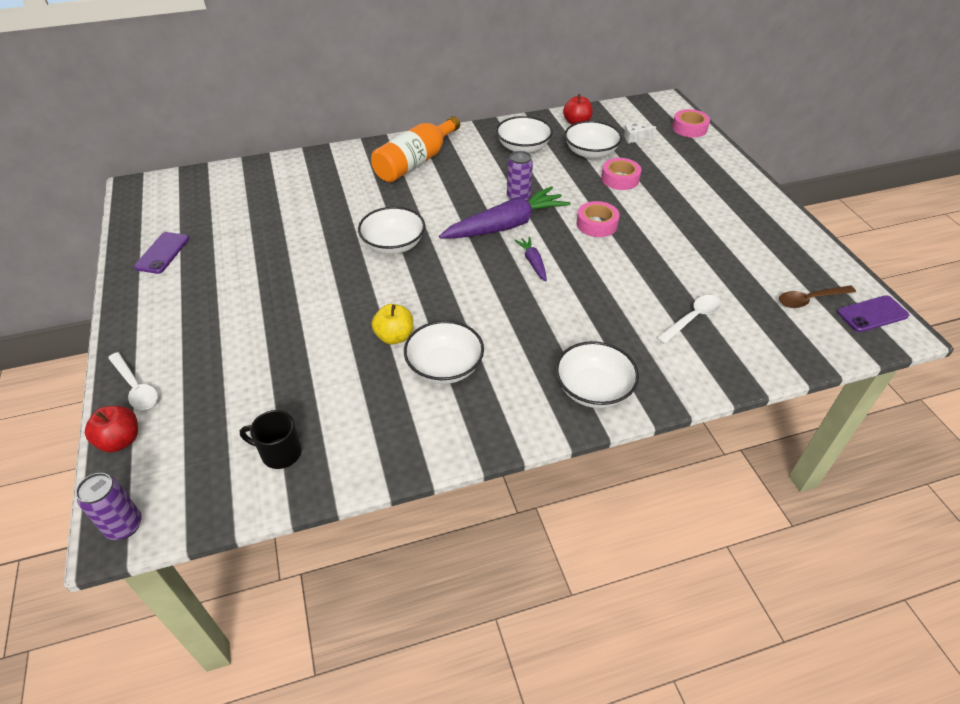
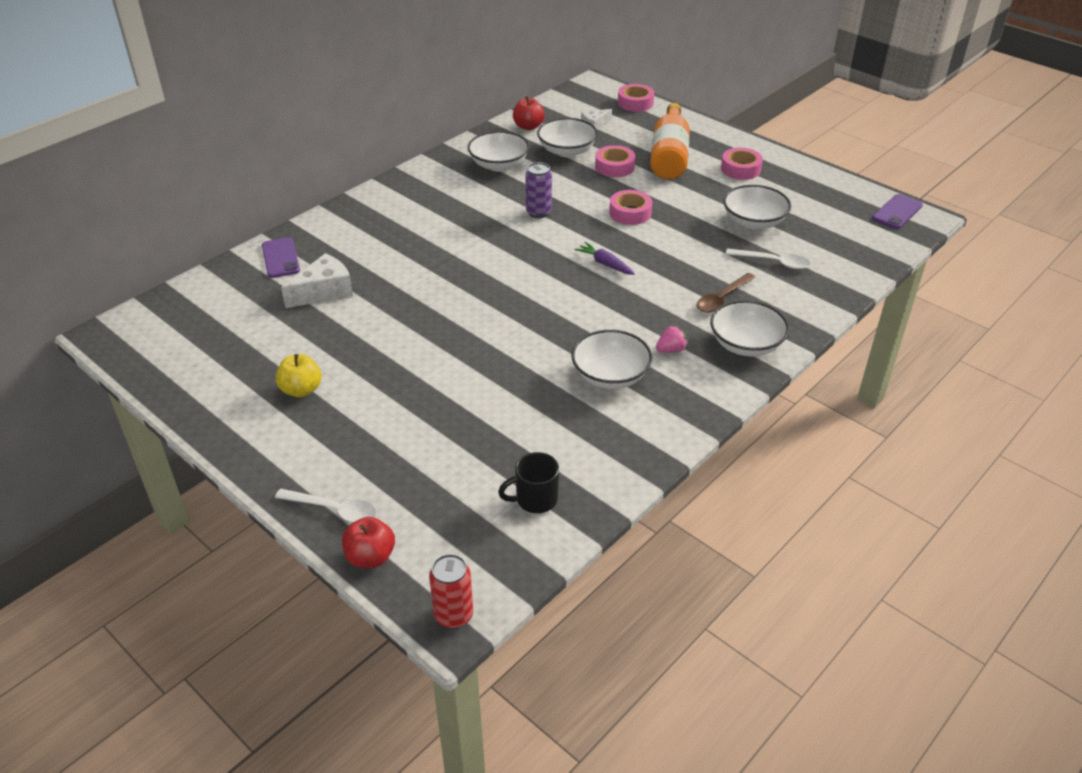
camera: 30 degrees left, 5 degrees down
(124, 526) = (453, 615): purple can -> red can
(162, 253) = (218, 386): purple phone -> purple phone (280, 258)
(299, 207) = (324, 291): none -> white cheese
(393, 244) = (460, 293): white bowl -> white bowl (753, 222)
(394, 336) = (542, 369): yellow apple -> yellow apple (301, 390)
(415, 162) = (404, 211): orange bottle -> orange bottle (669, 156)
(506, 226) = (550, 240): purple carrot -> none
(519, 365) = (671, 350): none -> pink strawberry
(692, 318) = (773, 262): white spoon -> white spoon turned 90 degrees clockwise
(738, 217) = (740, 169): none -> pink tape
(810, 300) = (846, 217): brown spoon -> brown spoon (722, 298)

